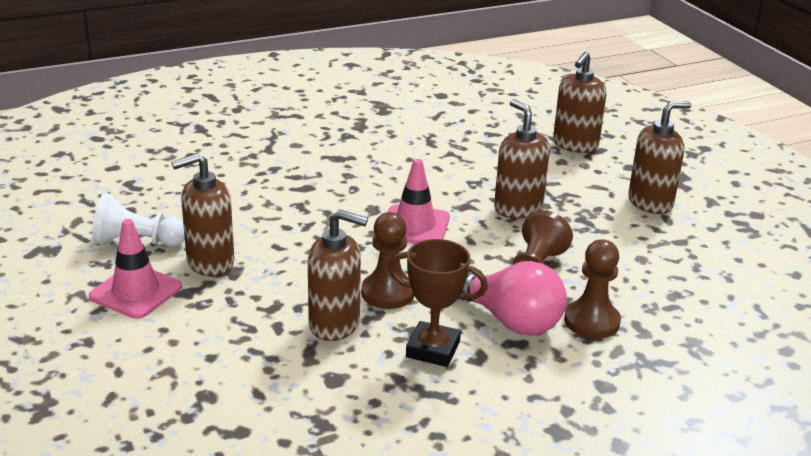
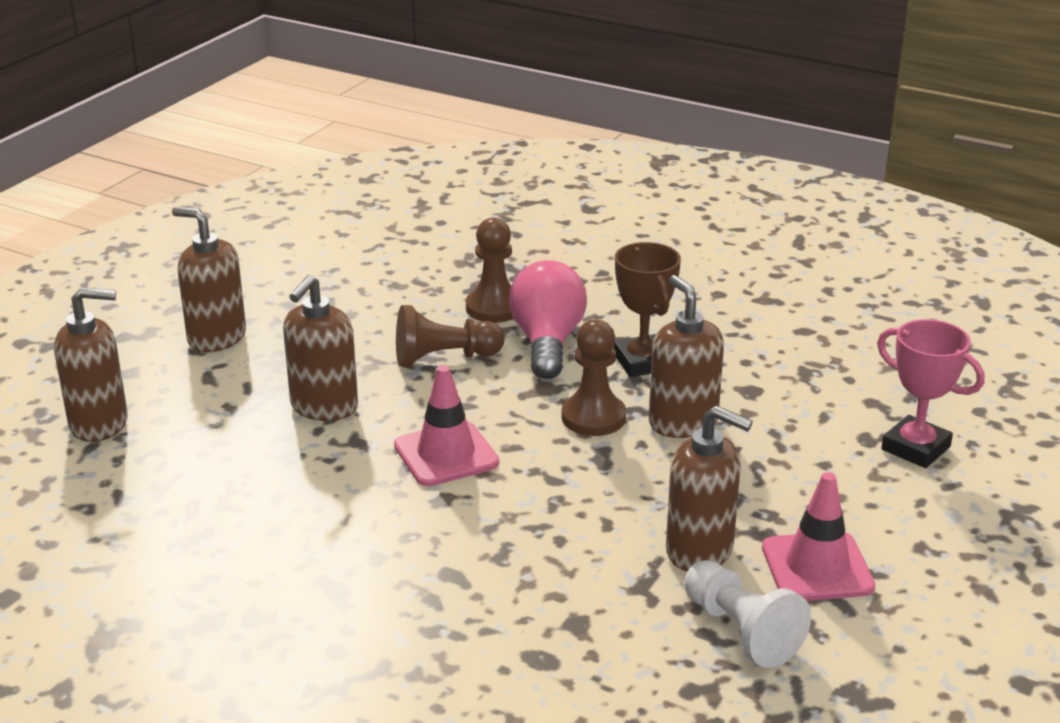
camera: 125 degrees left, 0 degrees up
(164, 411) = (916, 448): none -> pink trophy

